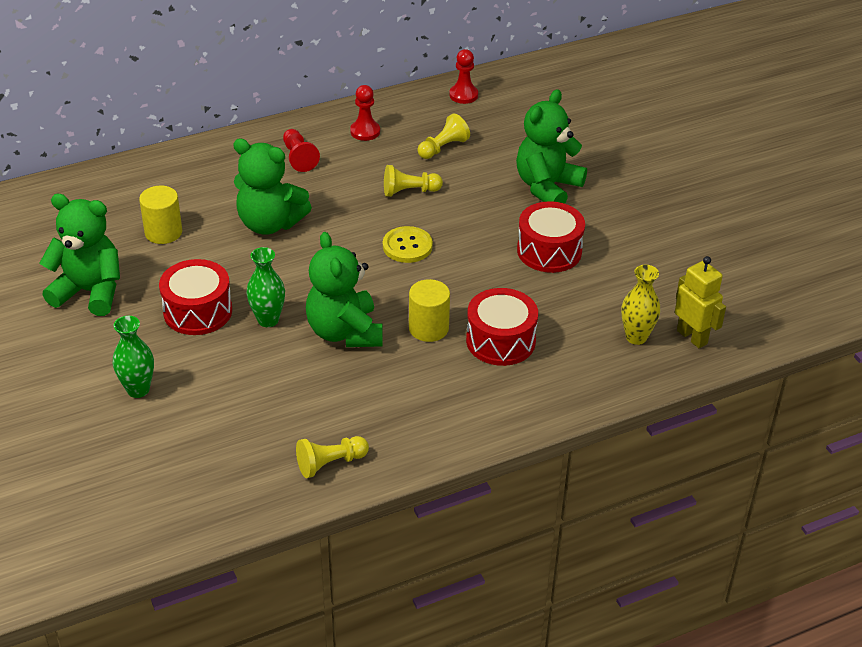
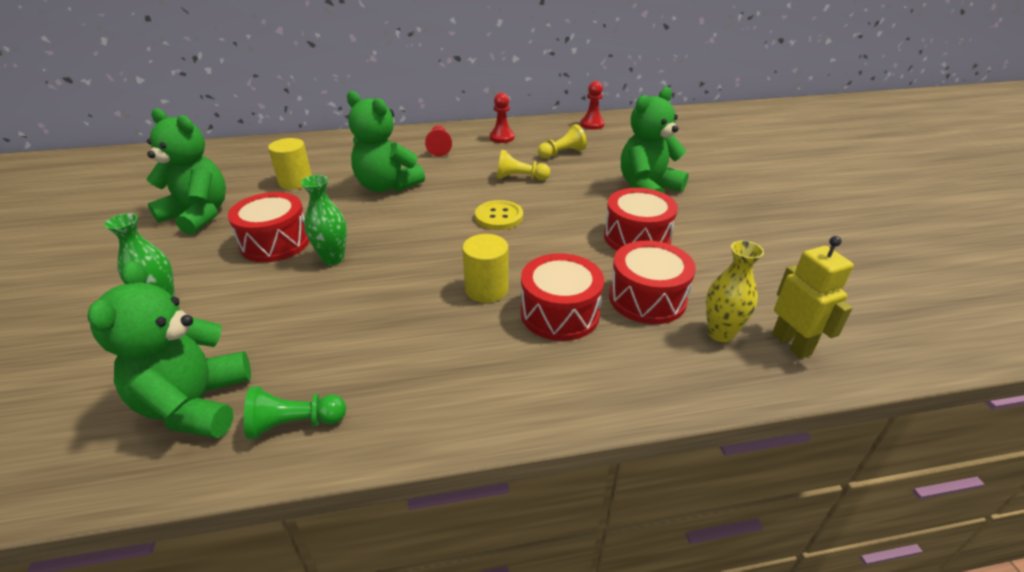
camera: 15 degrees right, 5 degrees down
(330, 463) = (295, 423): yellow pawn -> green pawn
(345, 332) = (399, 280): green teddy bear -> green teddy bear (196, 405)
(571, 314) = (647, 298): none -> red drum

